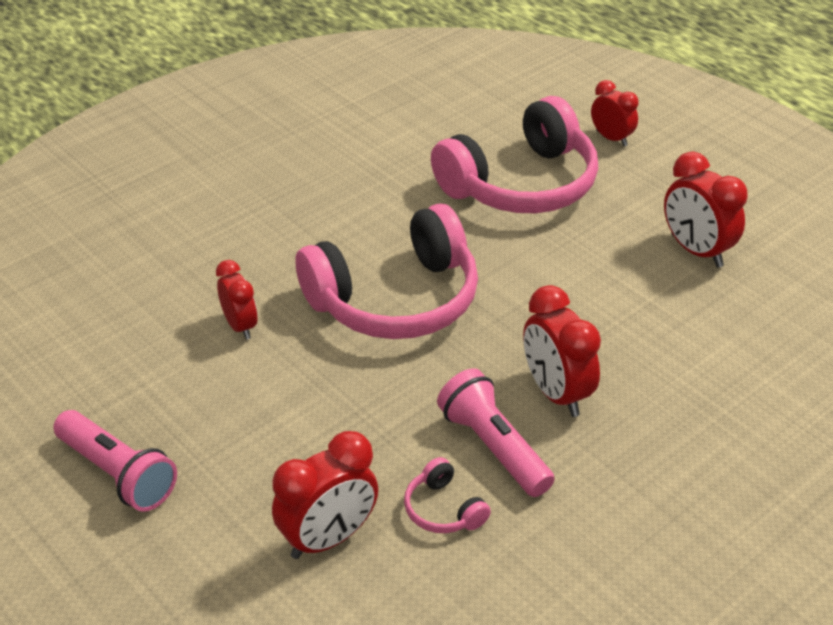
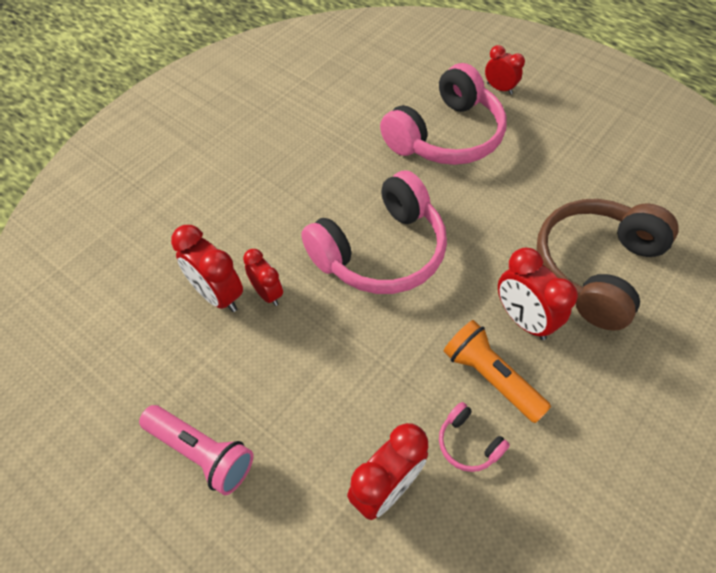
camera: 10 degrees left, 15 degrees up
(493, 447) = (490, 377): pink flashlight -> orange flashlight
(671, 351) = (595, 268): none -> brown headphones
(696, 251) = (587, 177): red clock -> red clock (217, 295)

